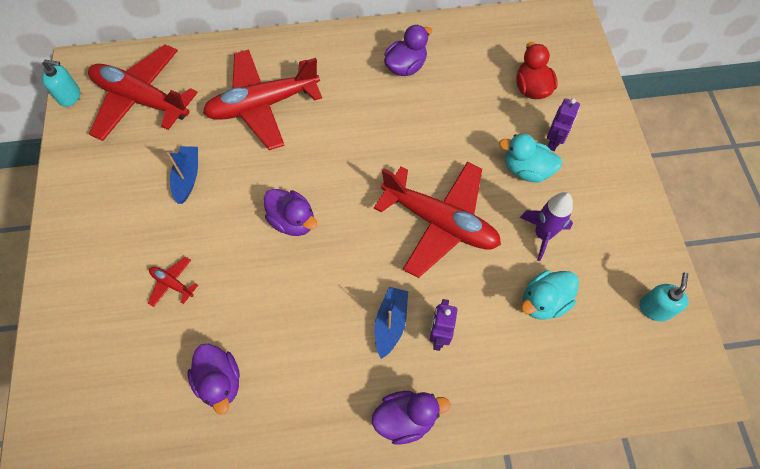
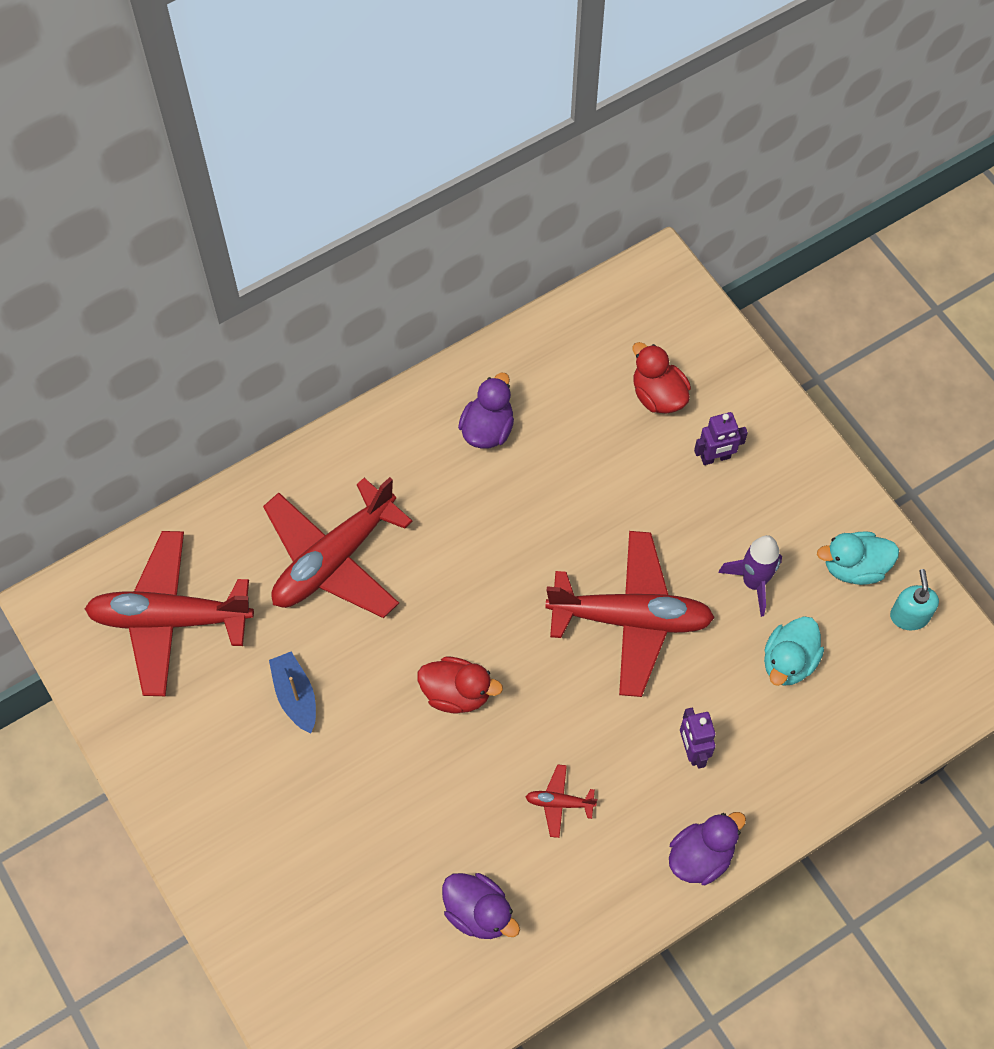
camera: 25 degrees left, 0 degrees up
(70, 96) = (69, 655): turquoise soap dispenser -> none
(172, 284) = (357, 831): red plane -> red plane (559, 803)
(292, 221) = (457, 693): purple duck -> red duck
(390, 323) = (633, 762): blue boat -> none
(526, 170) = (699, 509): turquoise duck -> turquoise duck (854, 567)
(553, 141) = (715, 458): purple robot -> purple robot turned 75 degrees clockwise

